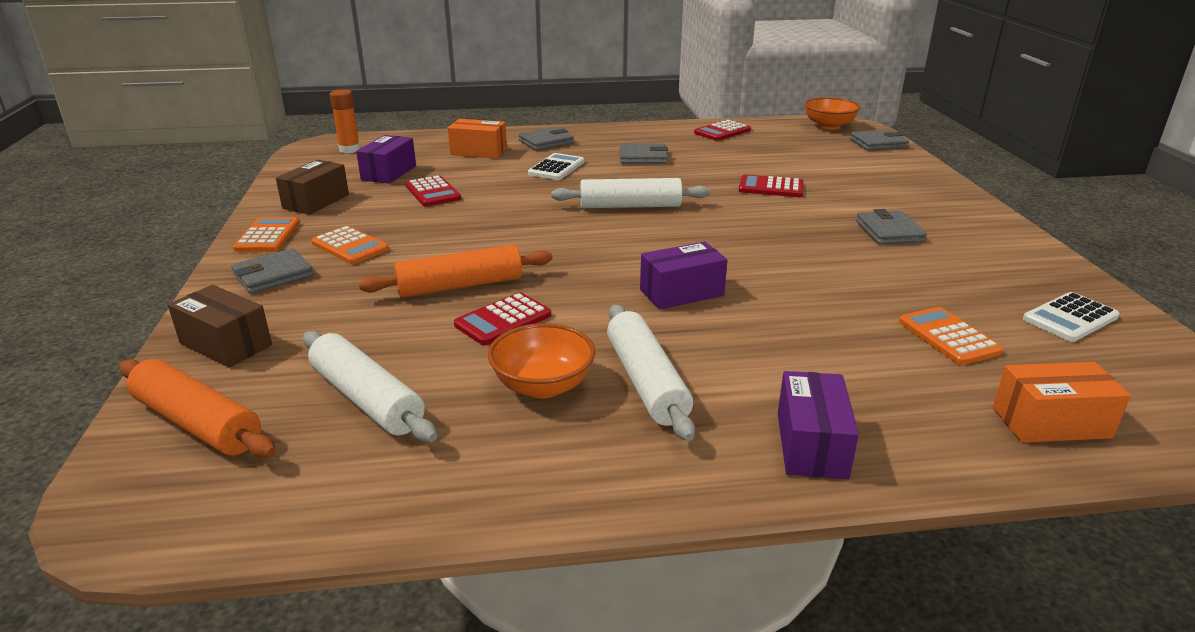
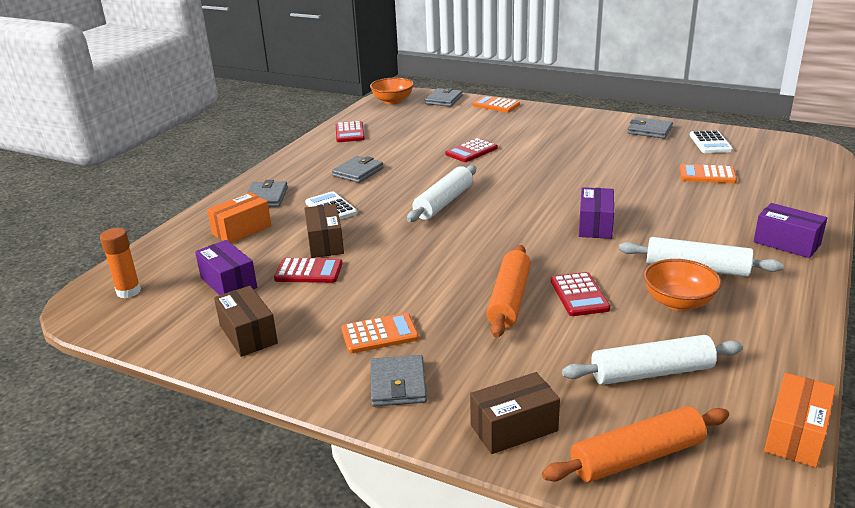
camera: 55 degrees left, 0 degrees up
(268, 236) = (302, 375): orange calculator -> orange calculator (496, 105)
(489, 184) = (325, 243): none -> brown box
(889, 231) = (574, 144): grey wallet -> grey wallet (649, 130)
(1051, 422) = (798, 184): orange box -> orange box (795, 435)

